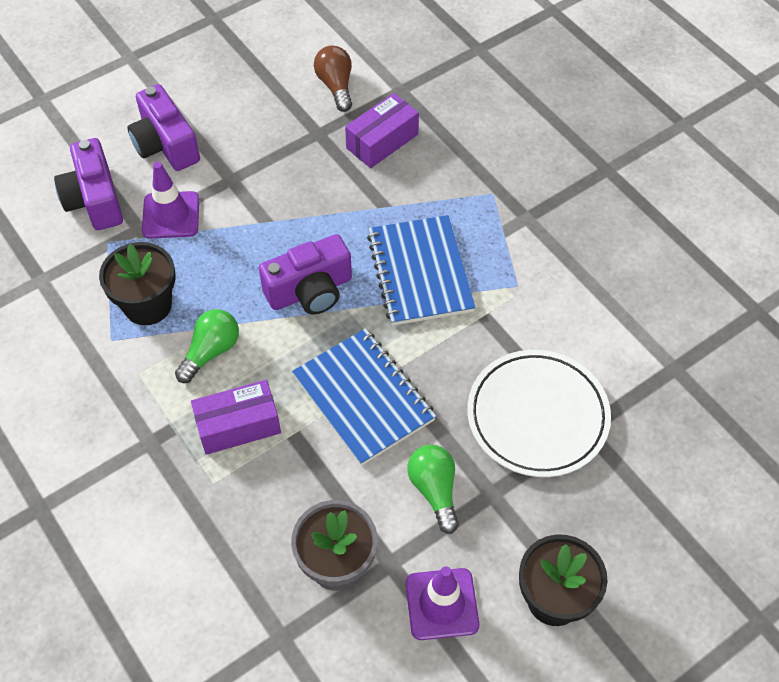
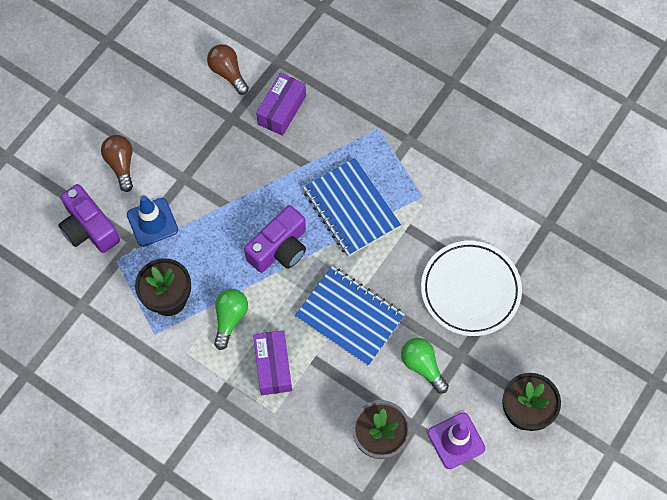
camera: 20 degrees left, 10 degrees up
(165, 144) = (121, 165): purple camera -> brown light bulb
(171, 215) = (152, 222): purple traffic cone -> blue traffic cone
(238, 425) = (273, 366): purple box -> purple box turned 60 degrees counterclockwise

